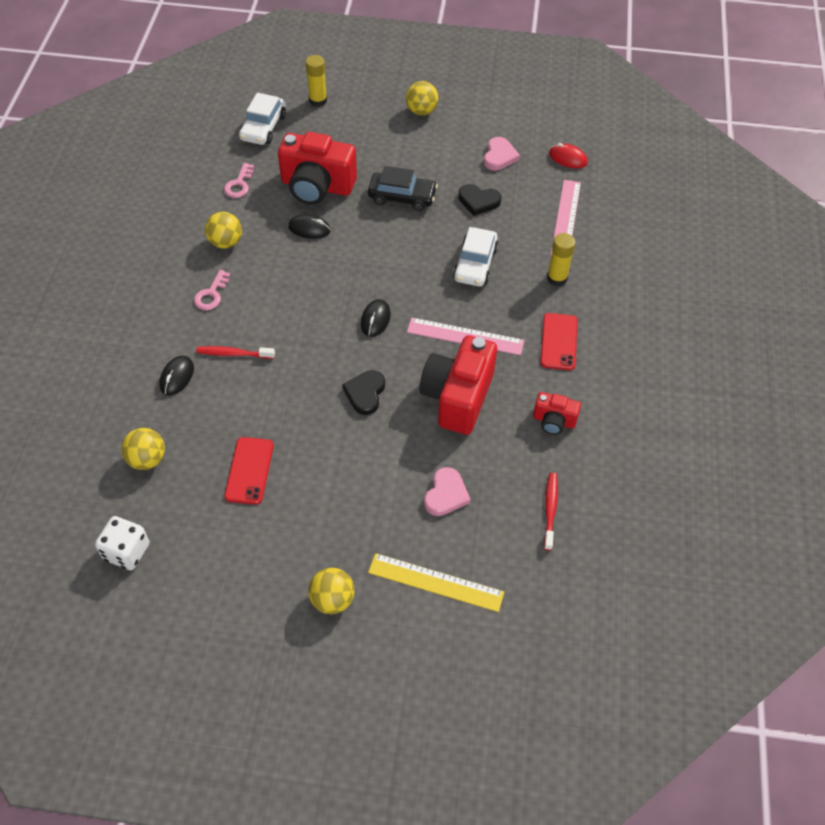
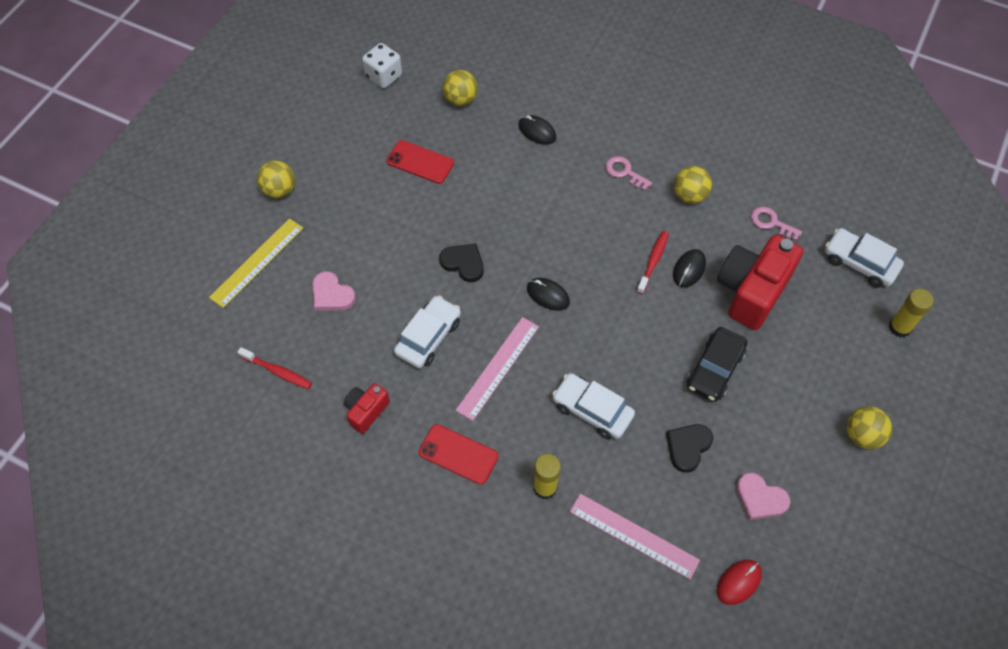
camera: 110 degrees right, 5 degrees up
(233, 354) = (547, 175): red toothbrush -> red toothbrush (653, 261)
(457, 397) = (428, 337): red camera -> white car

